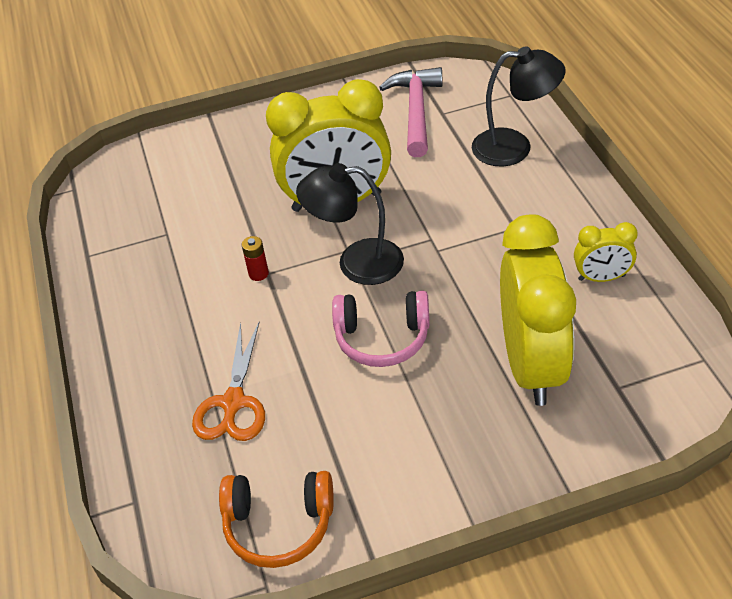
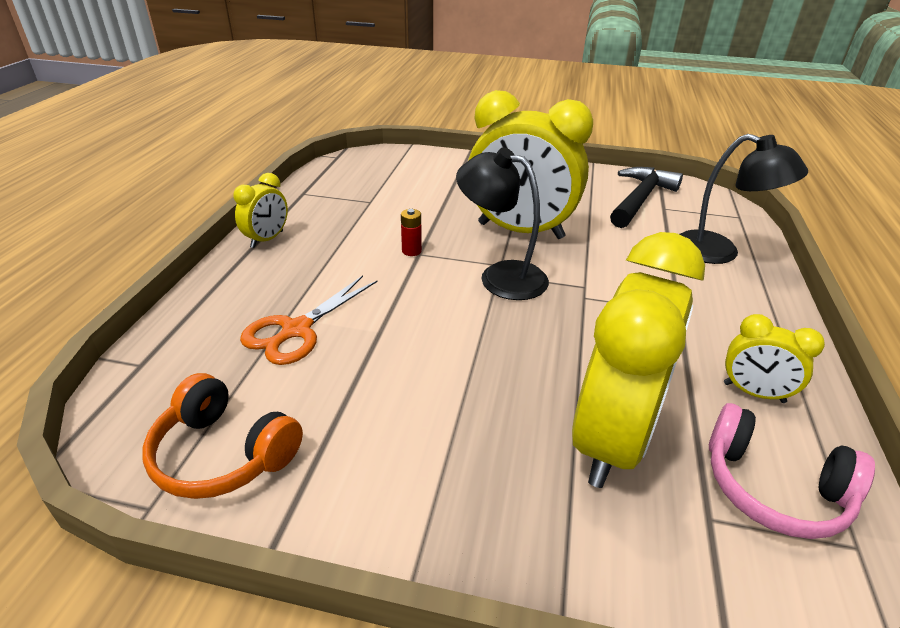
camera: 25 degrees right, 10 degrees down
(110, 328) = (267, 239): none -> yellow clock
(382, 338) = (473, 341): pink headphones -> pink headphones (773, 488)
(416, 111) = (640, 199): pink hammer -> black hammer

